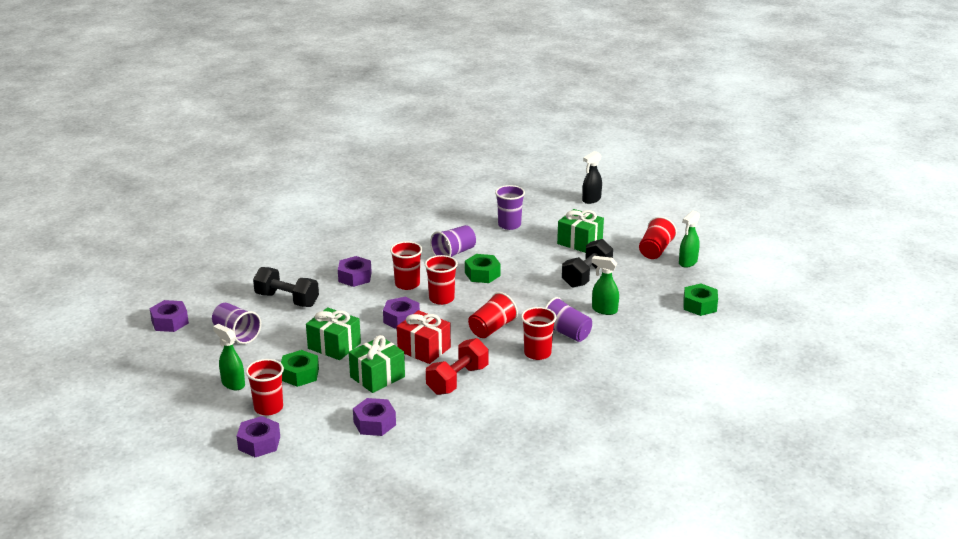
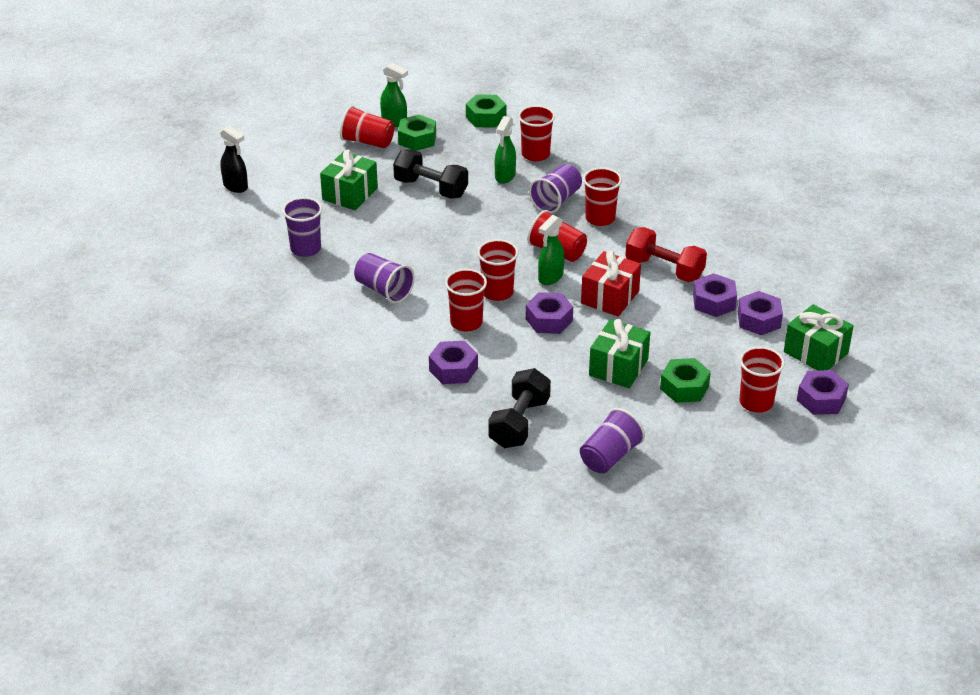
camera: 95 degrees left, 10 degrees up
(170, 322) = (593, 527): purple nut -> purple nut (714, 302)
(233, 384) = (718, 440): green spray bottle -> green spray bottle (550, 277)
(377, 377) = (673, 326): green gift -> green gift (816, 352)
(482, 274) = (435, 264): green nut -> green nut (417, 139)
(639, 327) = (535, 154): none -> red cup

